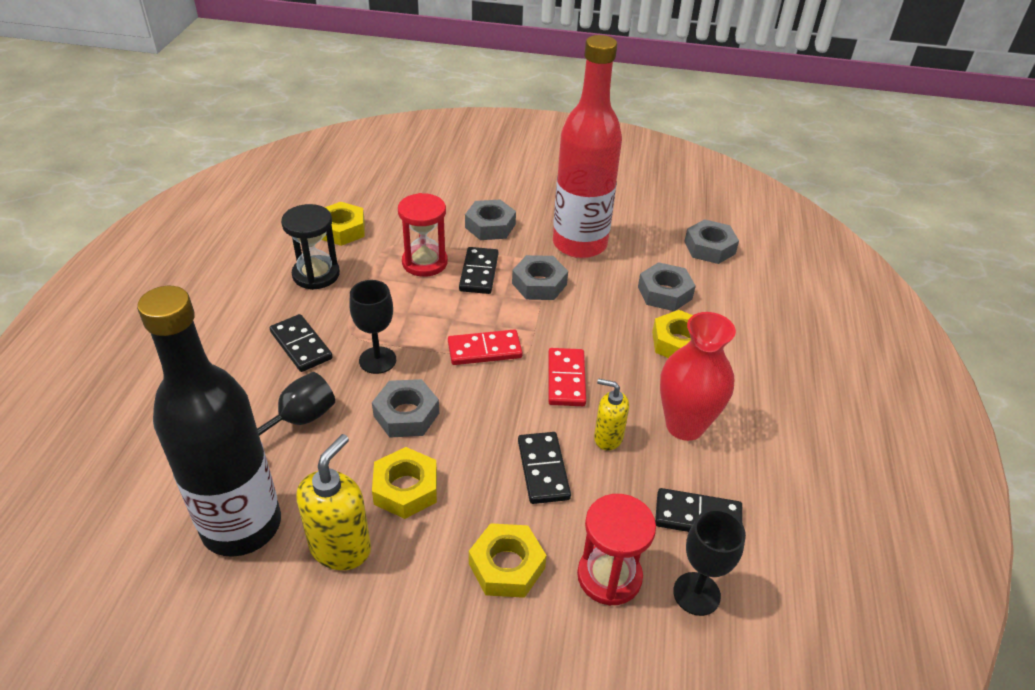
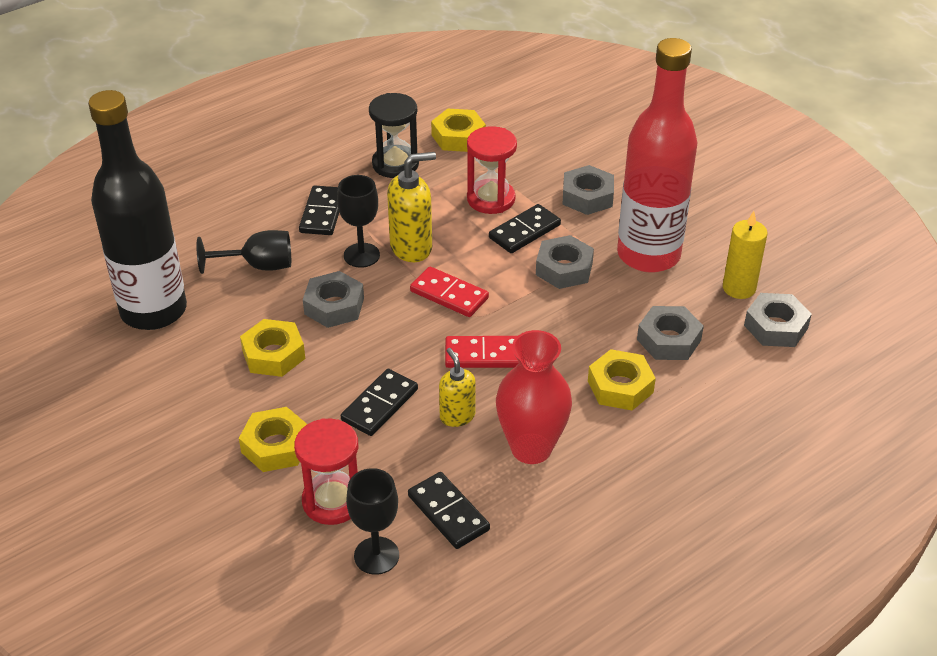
camera: 45 degrees right, 0 degrees up
(341, 547) = (192, 363): yellow soap dispenser -> yellow soap dispenser (411, 247)
(566, 379) = (483, 355): red domino -> red domino turned 45 degrees clockwise
(658, 235) = (739, 288): none -> yellow candle

